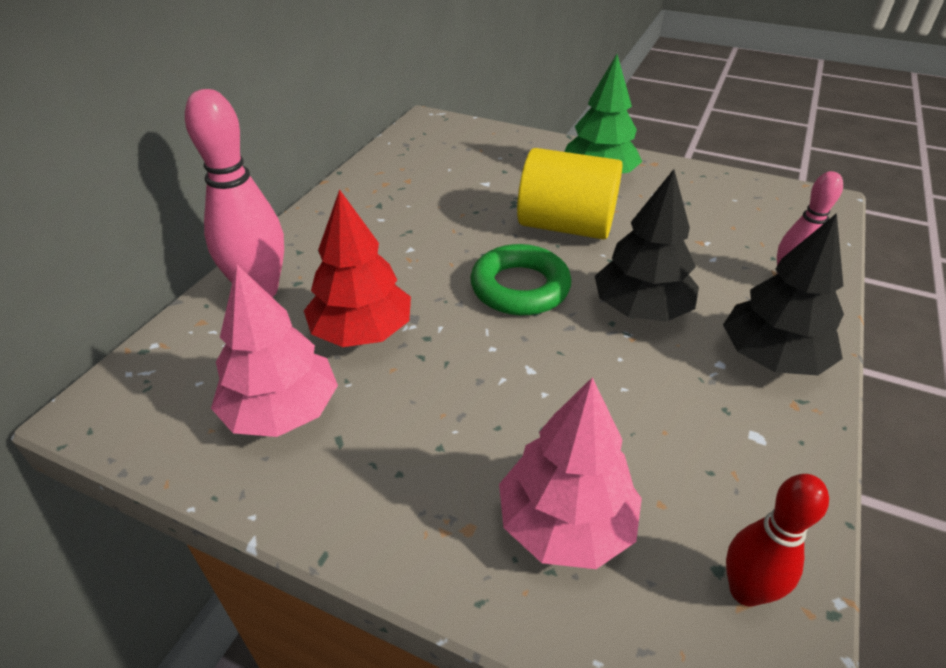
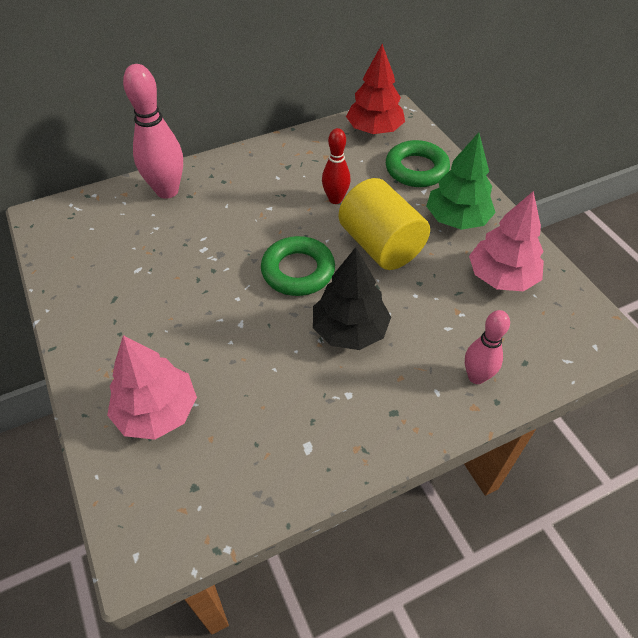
camera: 40 degrees right, 10 degrees up
(282, 411) = (107, 267): pink tree -> pink tree (501, 277)
(362, 331) = (186, 246): red tree -> red tree (374, 130)
(510, 154) = (416, 169): none -> green ring
(745, 591) = (192, 506): red bowling pin -> red bowling pin (335, 199)
(772, 357) = (386, 414): black tree -> none

